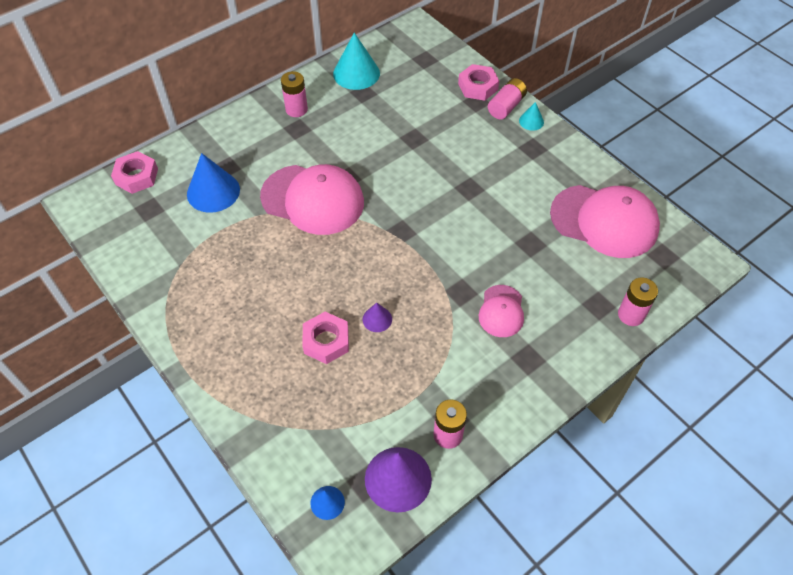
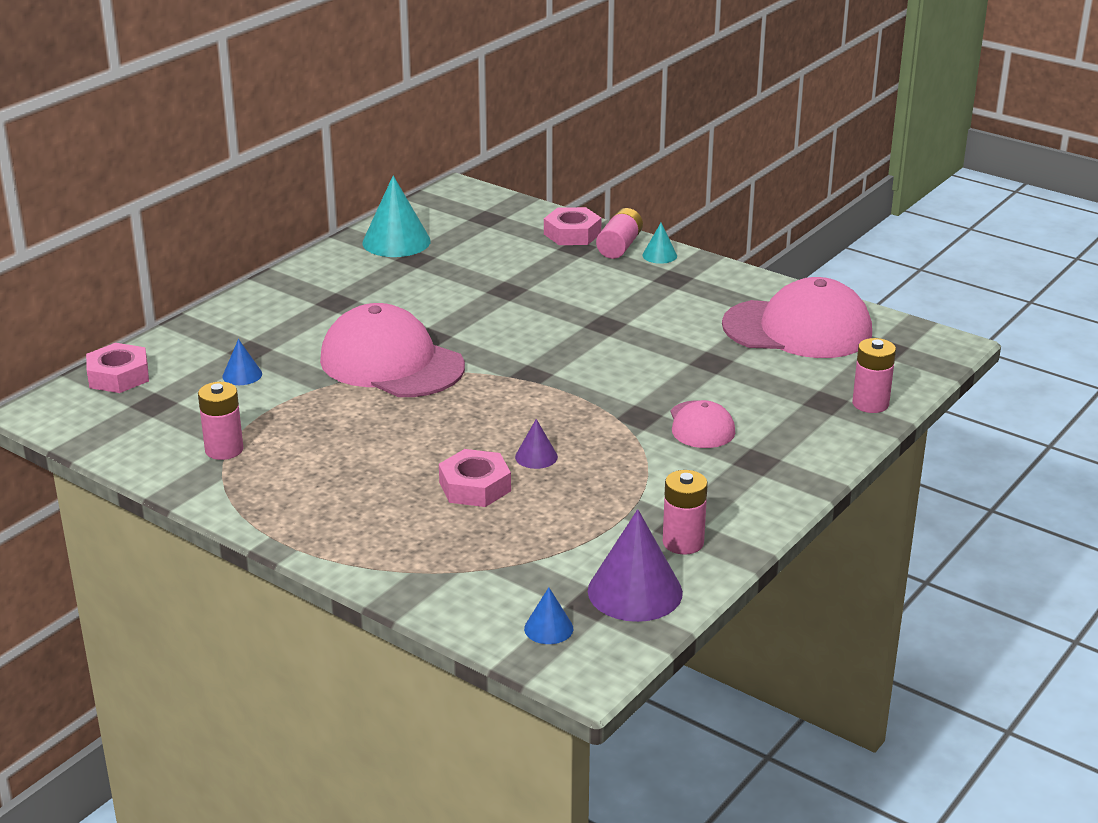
camera: 15 degrees left, 25 degrees down
(213, 191) = (242, 375): blue cone -> blue cone, size x0.50
(296, 109) = (326, 284): pink battery -> pink battery (224, 450)
(313, 199) = (391, 363): pink cap -> pink cap turned 150 degrees counterclockwise

